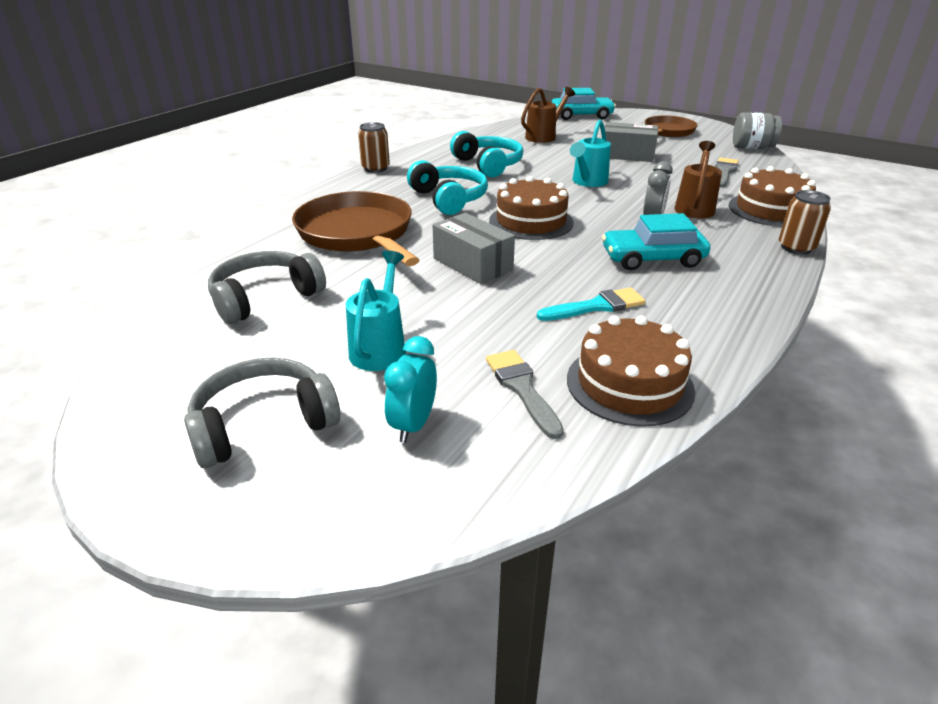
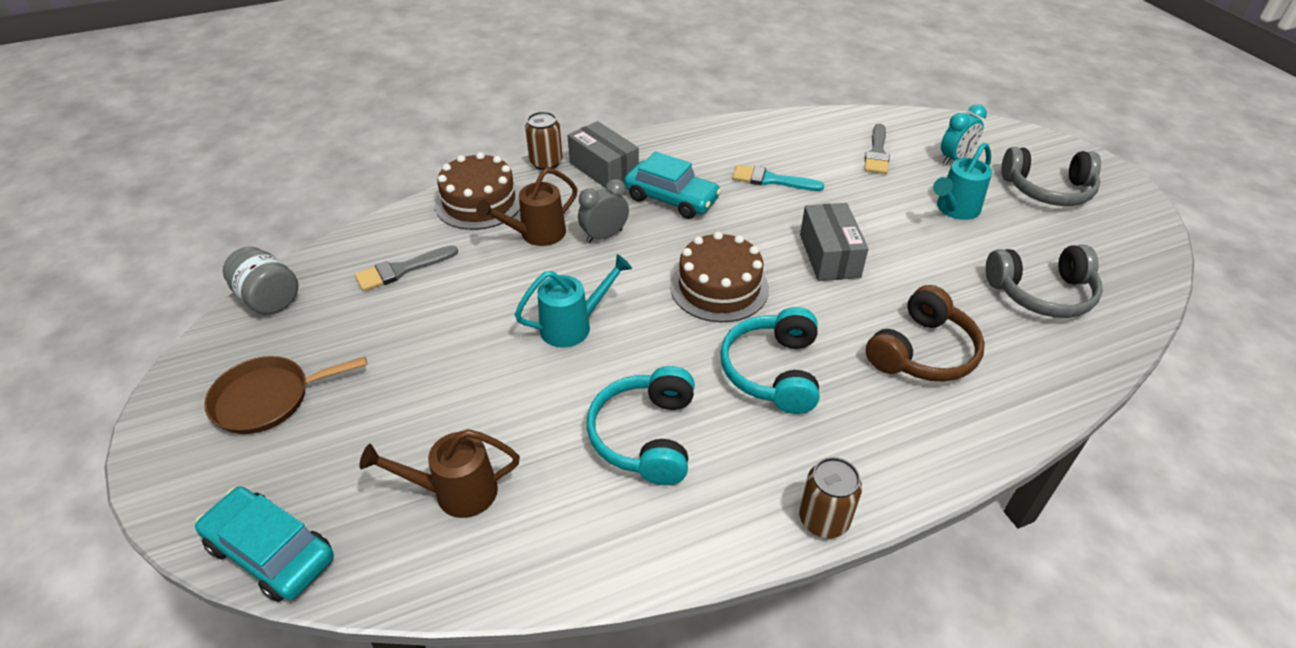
camera: 145 degrees left, 10 degrees up
(357, 233) = (922, 352): brown pan -> brown headphones
(627, 155) = (434, 363): grey box -> grey box (604, 169)
(629, 384) = (811, 133): brown cake -> none

